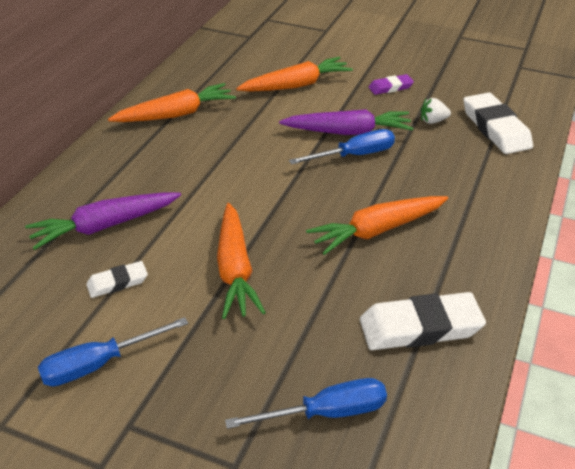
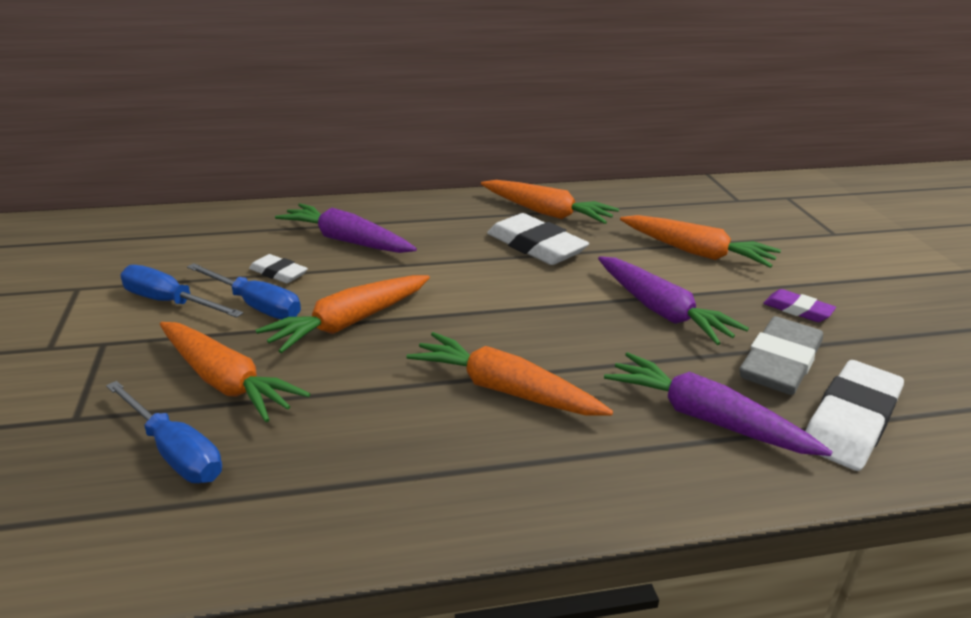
camera: 55 degrees right, 10 degrees down
(257, 361) = (225, 381): none -> orange carrot
(354, 155) = (623, 329): blue screwdriver -> blue screwdriver (256, 306)
(420, 327) = (360, 479): white eraser -> white eraser (536, 246)
(433, 121) = (780, 363): white strawberry -> grey eraser
(461, 171) = (706, 419): none -> purple carrot

